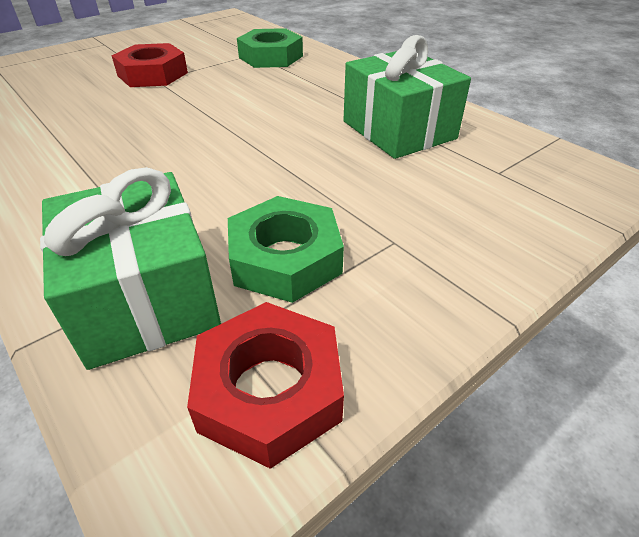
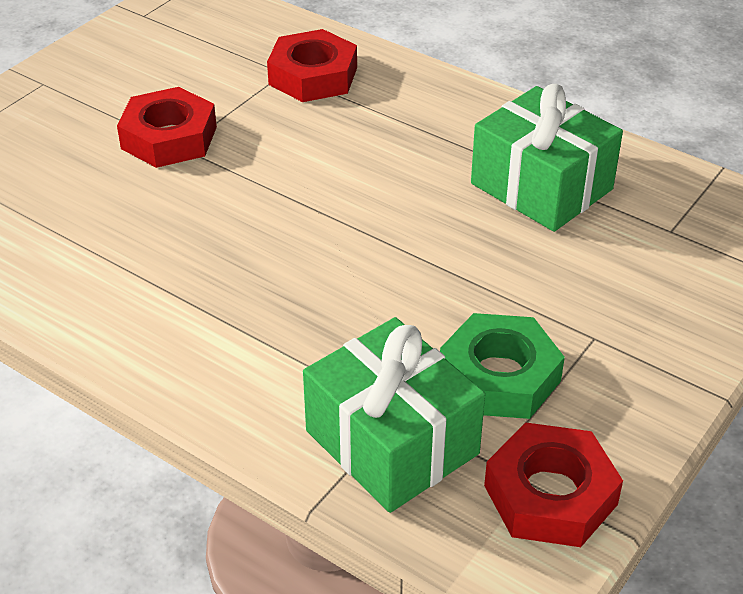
camera: 15 degrees left, 0 degrees up
(270, 57) = (313, 76): green nut -> red nut

